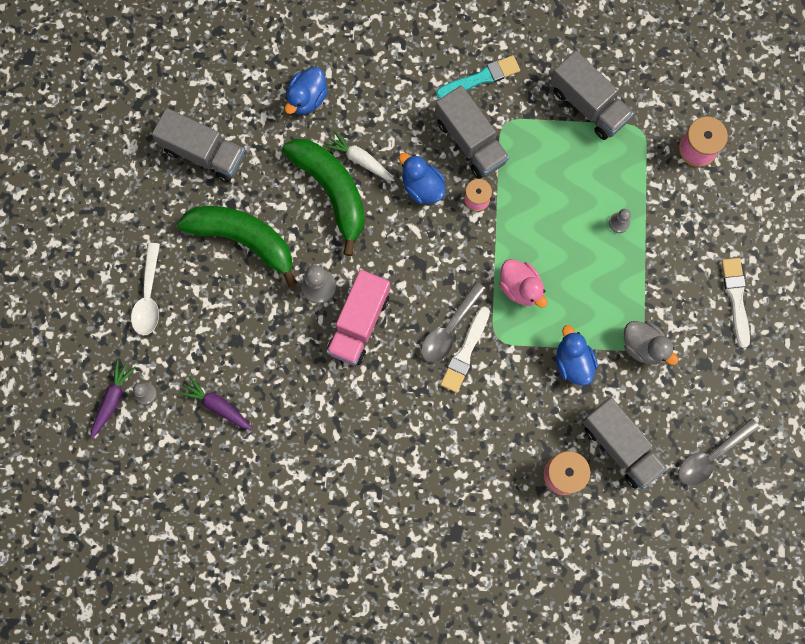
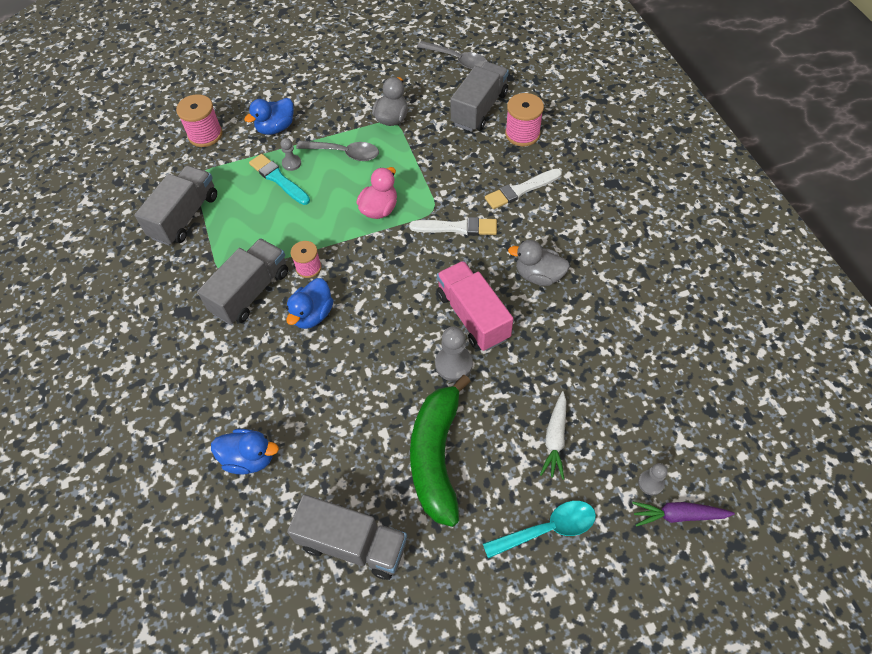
camera: 110 degrees left, 20 degrees down
(148, 296) = (547, 529): white spoon -> turquoise spoon
(204, 153) = (353, 544): grey truck -> grey truck turned 105 degrees clockwise
(217, 405) = (620, 407): purple carrot -> none
(332, 191) = (347, 392): green banana -> none
(359, 323) = (472, 316): pink truck -> pink truck turned 120 degrees counterclockwise
(360, 159) = (303, 379): white carrot -> white carrot (555, 439)
(376, 402) = (538, 275): none -> grey duck
(449, 329) = (442, 246): grey spoon -> grey spoon (344, 153)
(480, 78) = (180, 306): turquoise brush -> turquoise brush (278, 179)
(573, 362) = (427, 155): blue duck -> blue duck (276, 128)
(736, 299) = (327, 79): white brush -> white brush (521, 190)

